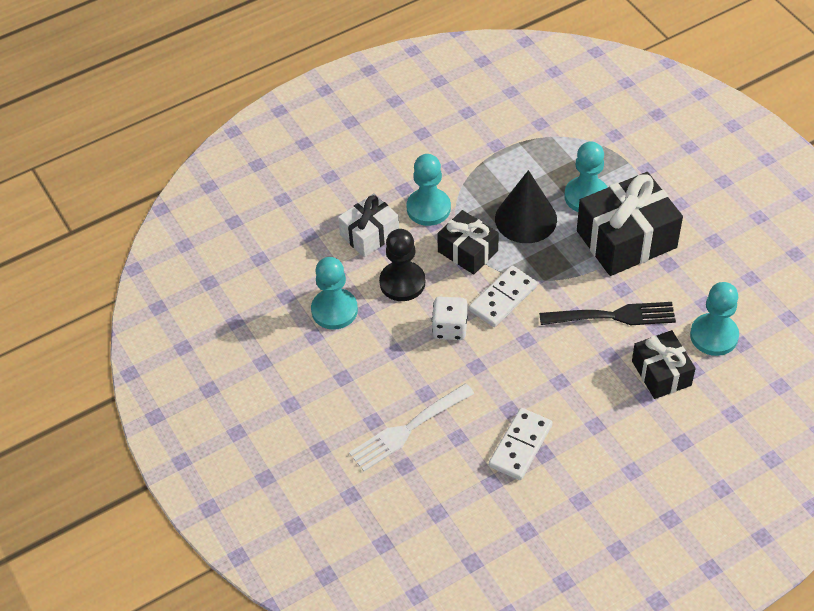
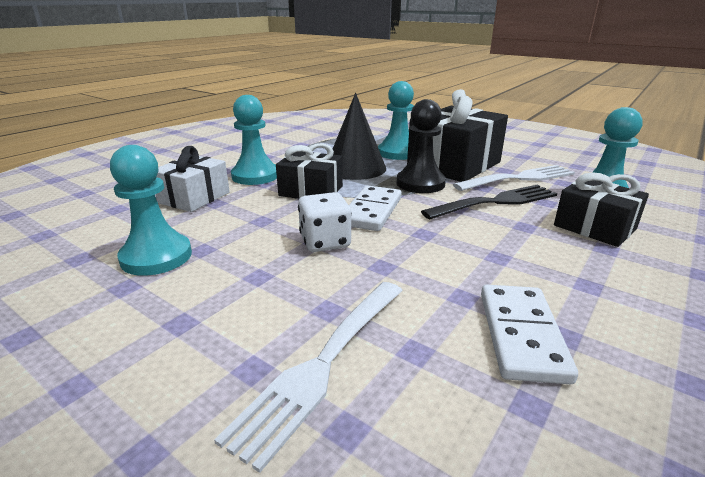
camera: 25 degrees left, 25 degrees down
(402, 282) = (246, 220): black pawn -> black pawn (420, 183)
(667, 284) = (518, 179): none -> white fork

